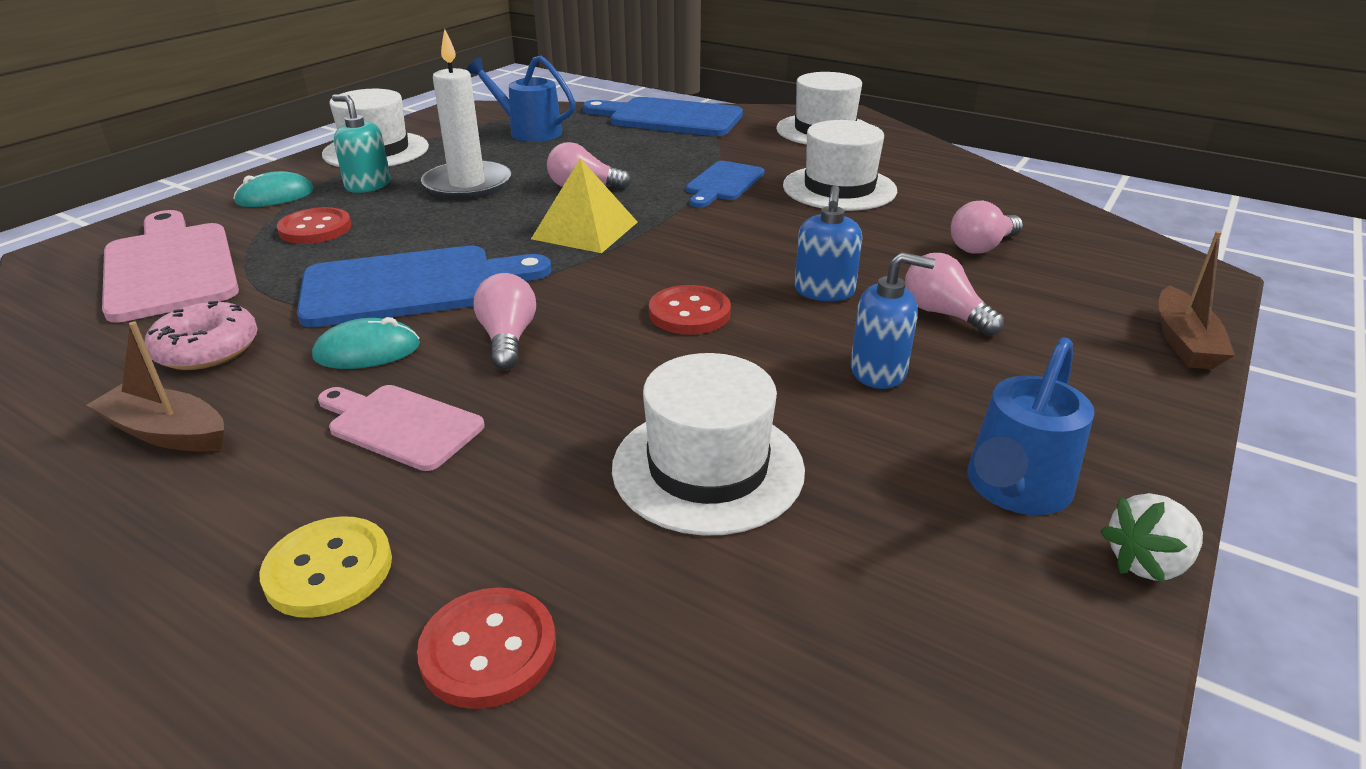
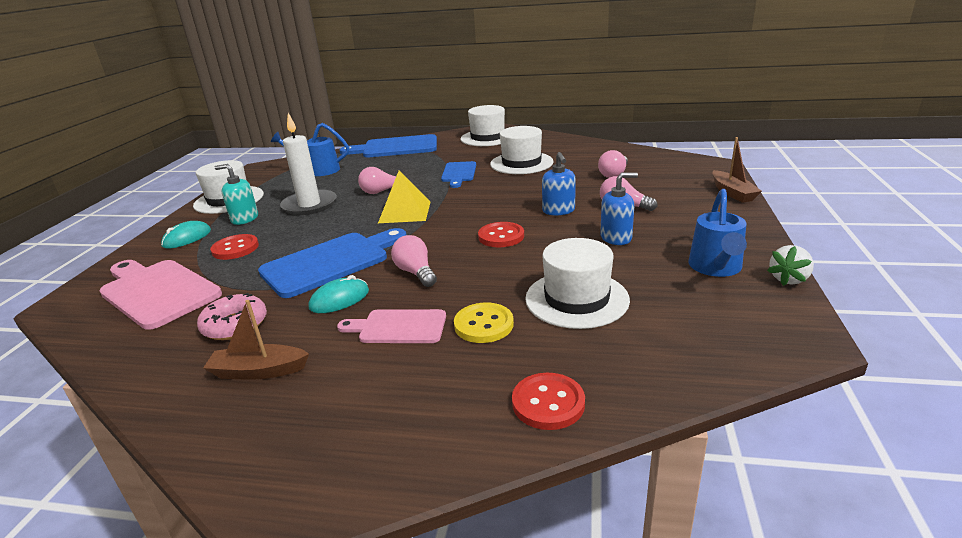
camera: 20 degrees left, 5 degrees down
(329, 569) = (430, 400): yellow button -> yellow button (483, 325)

